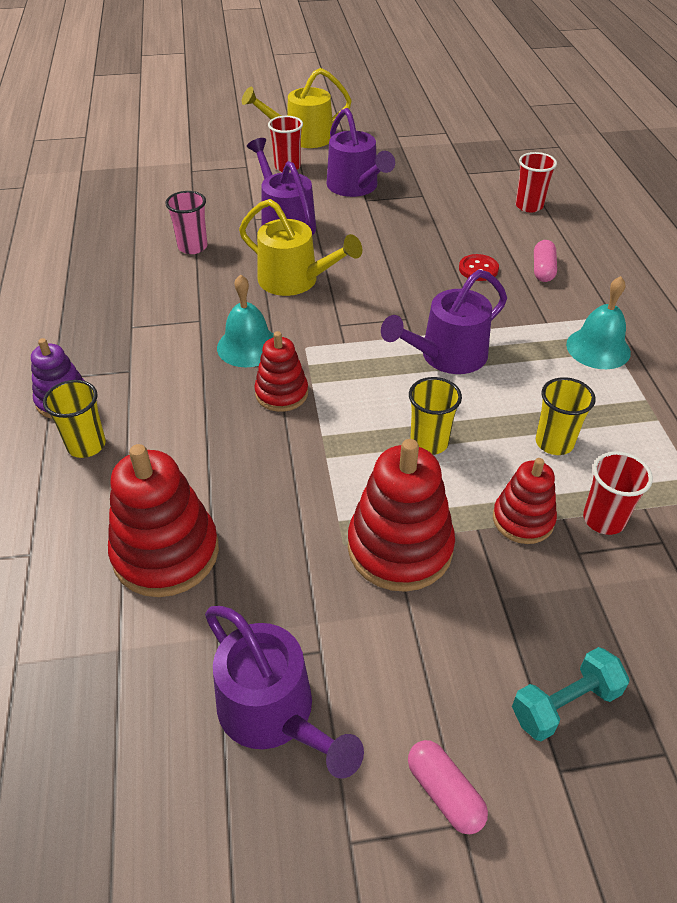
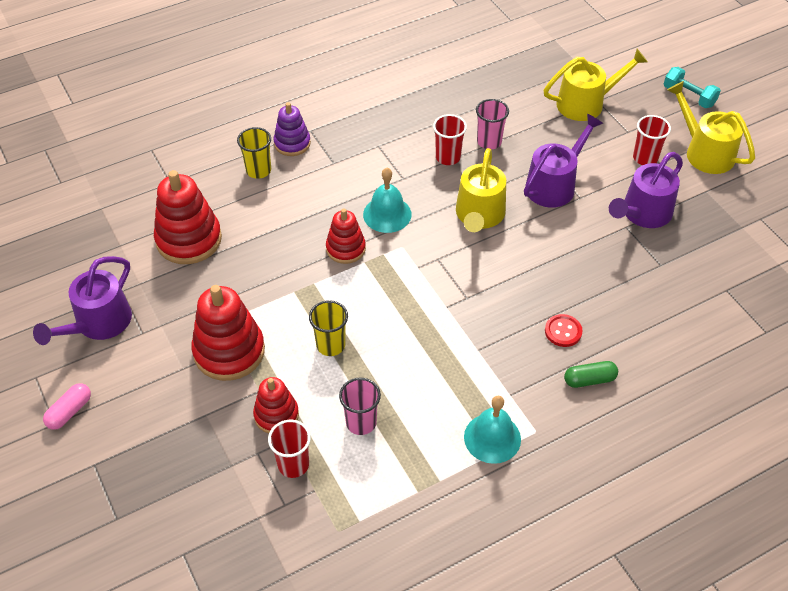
camera: 70 degrees right, 5 degrees up
(189, 177) = (586, 103): none -> yellow watering can
(447, 356) = (432, 335): purple watering can -> none
(529, 206) = (695, 351): red cup -> red cup (448, 157)
(543, 270) = (589, 380): pink capsule -> green capsule
(554, 443) = (361, 422): yellow cup -> pink cup
(564, 704) = (137, 461): turquoise dumbbell -> turquoise dumbbell (689, 96)

